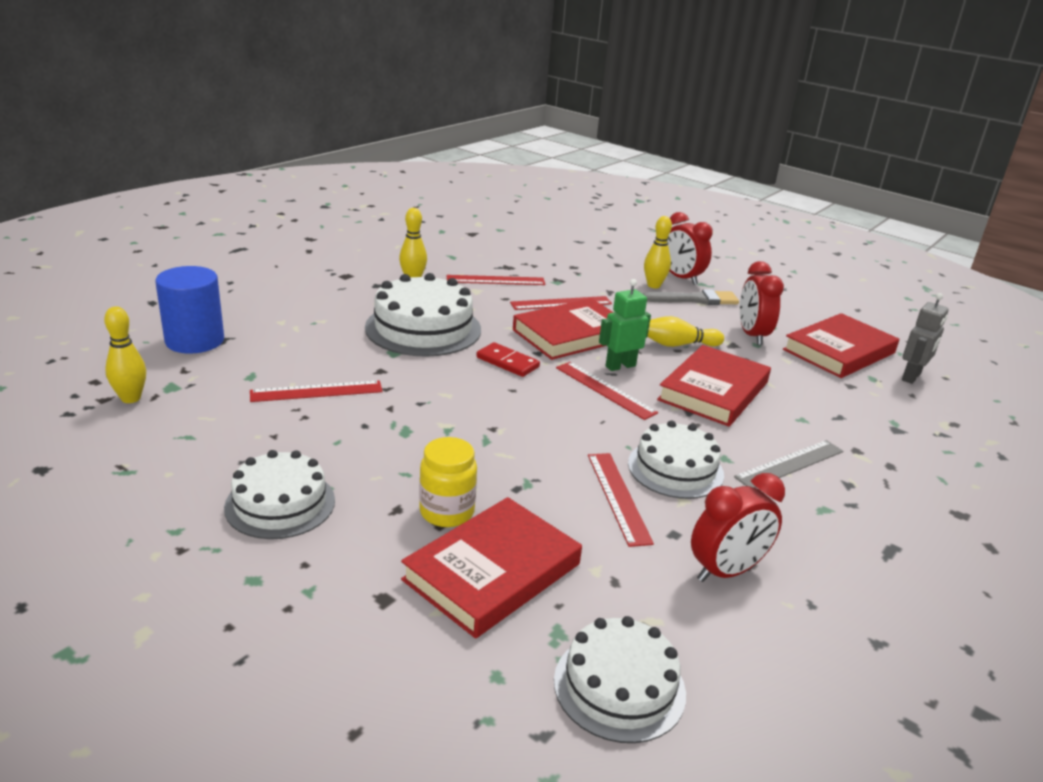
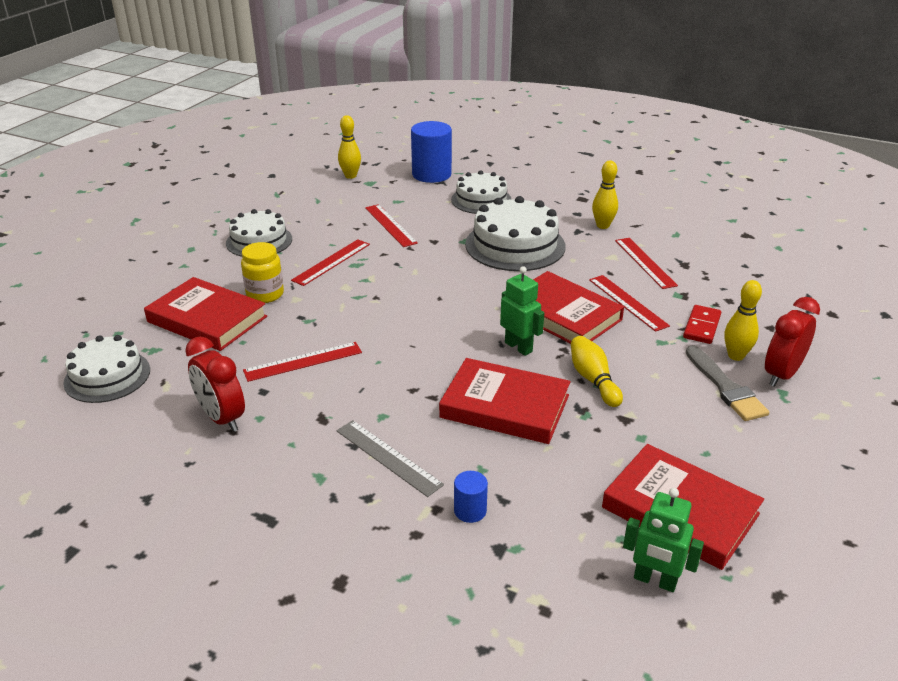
camera: 80 degrees right, 5 degrees up
(507, 362) = (484, 289): red domino -> red domino (701, 326)
(605, 390) = (467, 342): red ruler -> red ruler (331, 262)
(675, 469) = (353, 388): white cake -> white cake (481, 200)
(752, 335) = (663, 434): red clock -> none
(856, 434) = (470, 511): none -> blue cylinder
(911, 377) = (655, 580): grey robot -> green robot

